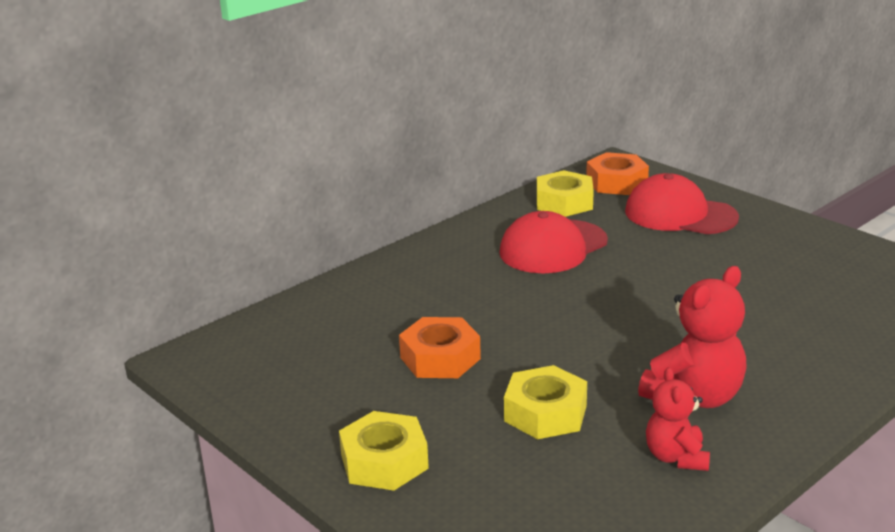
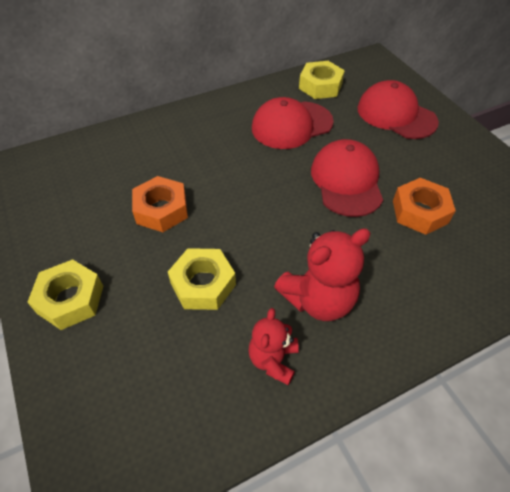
camera: 15 degrees right, 25 degrees up
(616, 182) = (365, 76): orange nut -> orange nut (419, 212)
(659, 287) = (346, 181): none -> red cap

